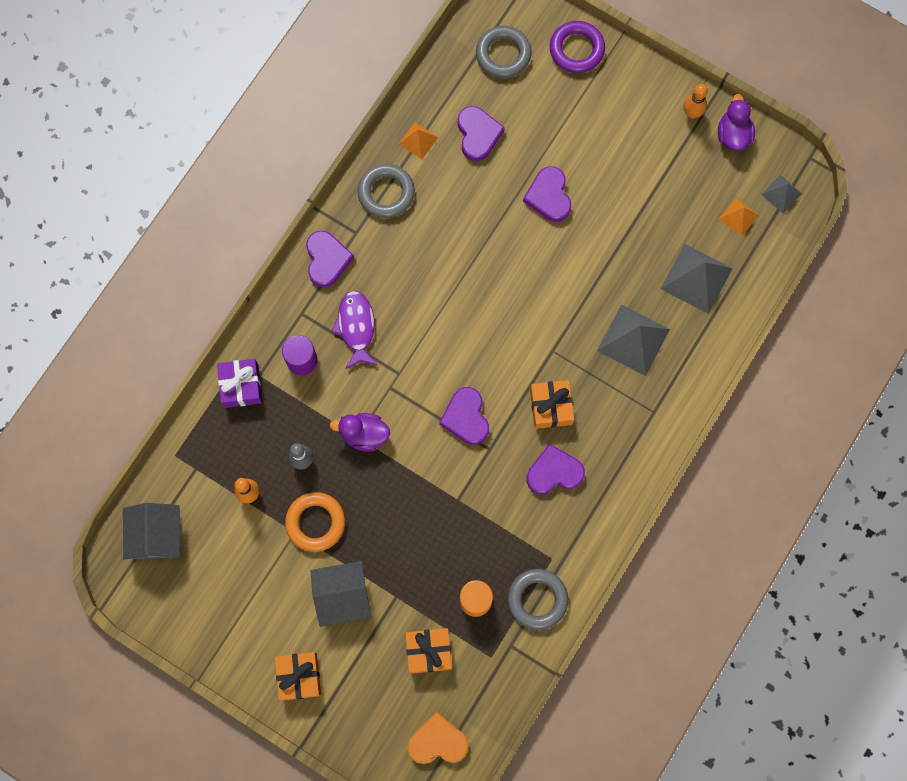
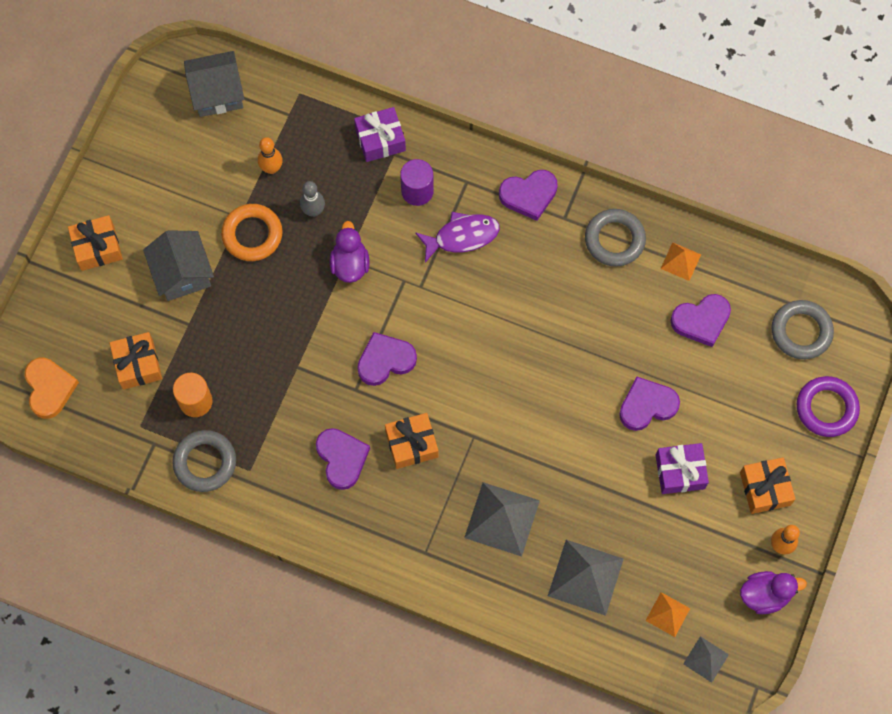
camera: 80 degrees right, 5 degrees down
(614, 181) = (680, 472): none -> purple gift
(640, 115) = (765, 488): none -> orange gift

